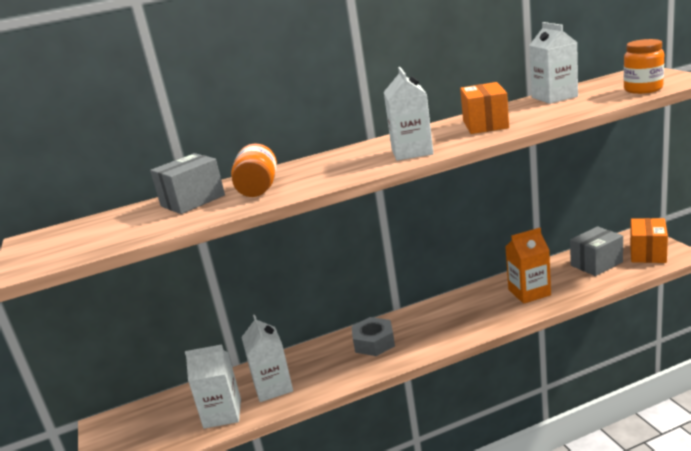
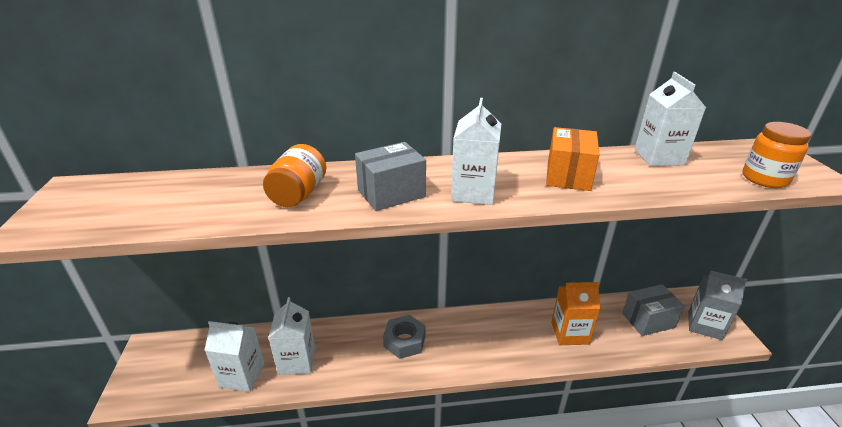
camera: 10 degrees right, 10 degrees up
(193, 201) = (233, 187): grey box -> grey box (391, 193)
(647, 253) = (704, 325): orange box -> grey carton

